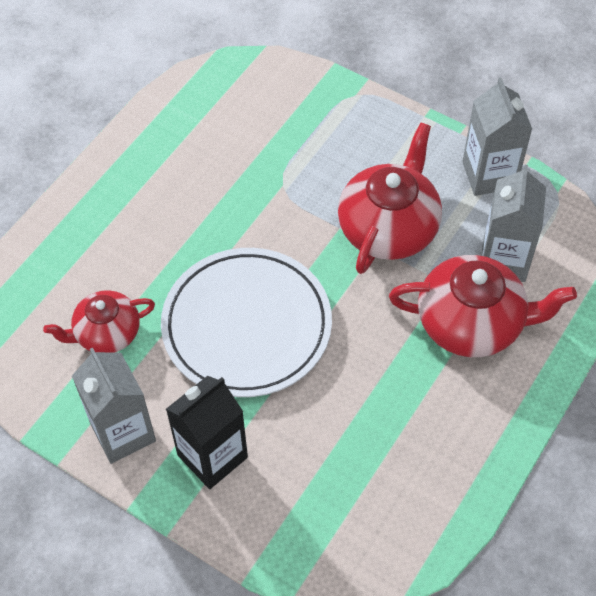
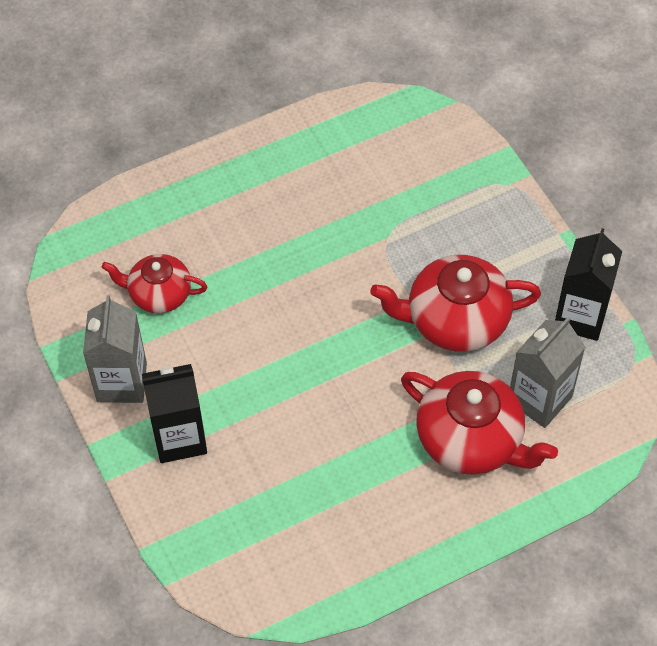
camera: 30 degrees right, 0 degrees up
(247, 326) = (276, 345): white plate -> none
(389, 228) = (455, 320): red teapot -> red teapot turned 150 degrees counterclockwise
(489, 175) = (580, 316): grey carton -> black carton

